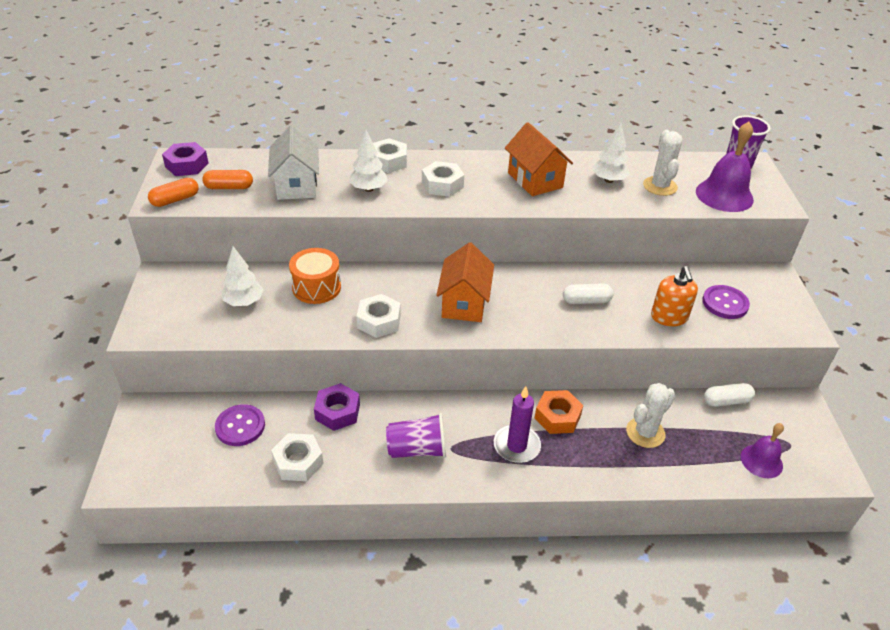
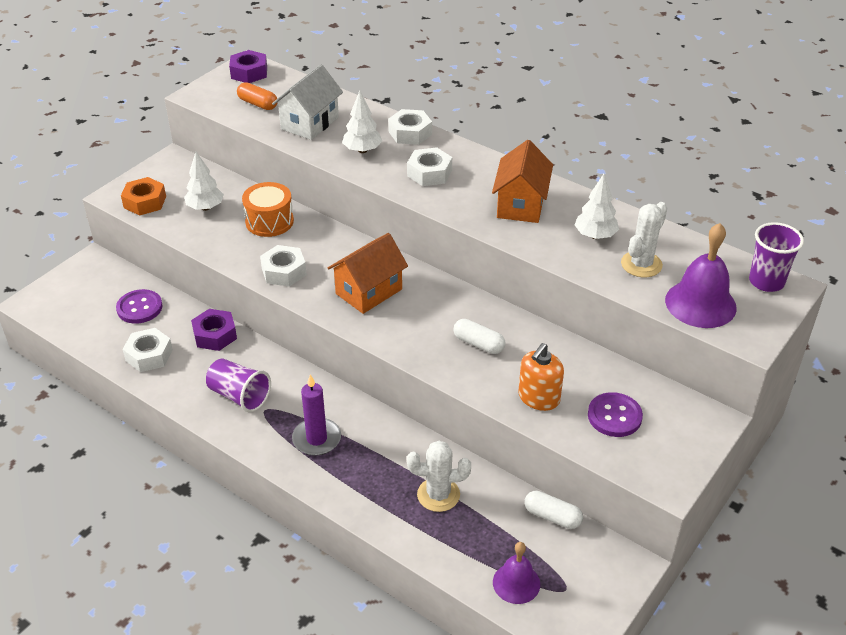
camera: 40 degrees right, 0 degrees up
(175, 200) = (208, 98): orange capsule -> none
(557, 417) = (378, 437): orange nut -> orange nut (145, 202)

